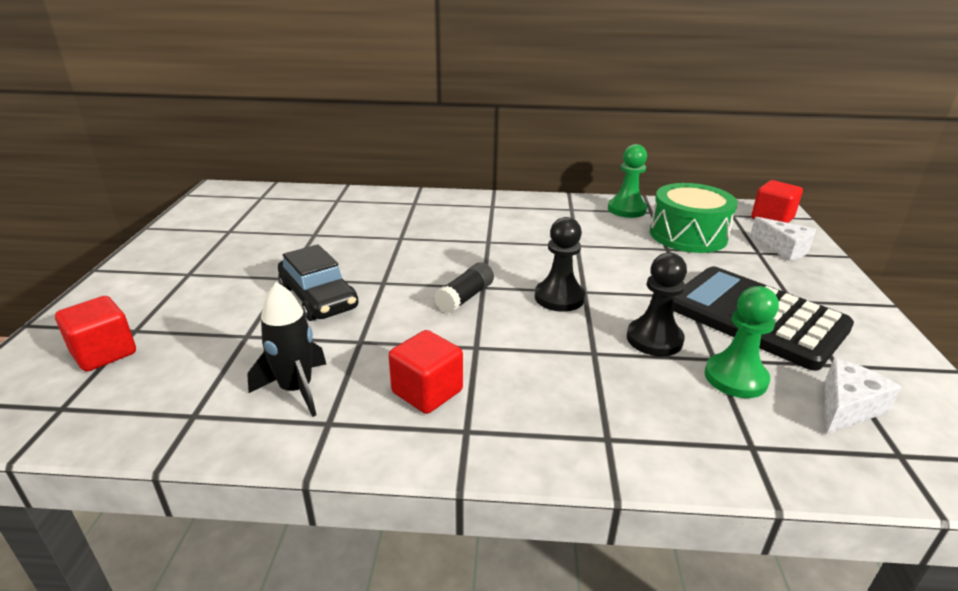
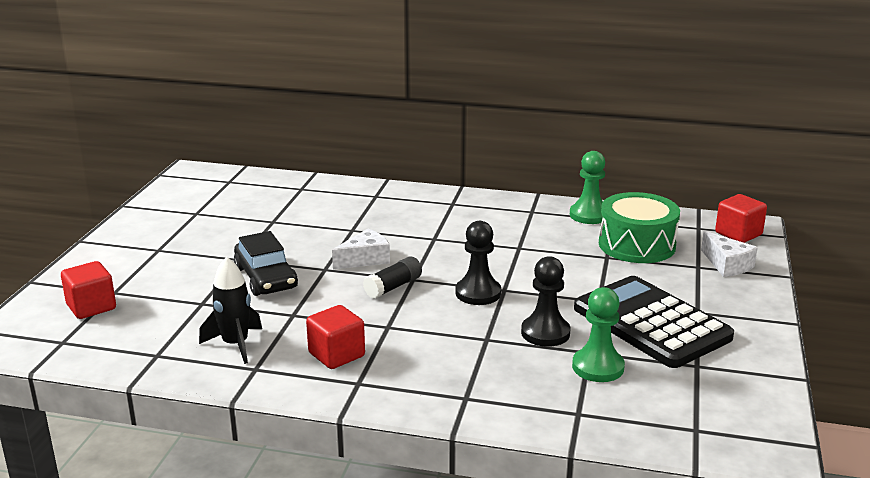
camera: 10 degrees right, 5 degrees down
(847, 407) = (679, 395): white cheese -> white cheese (365, 259)

